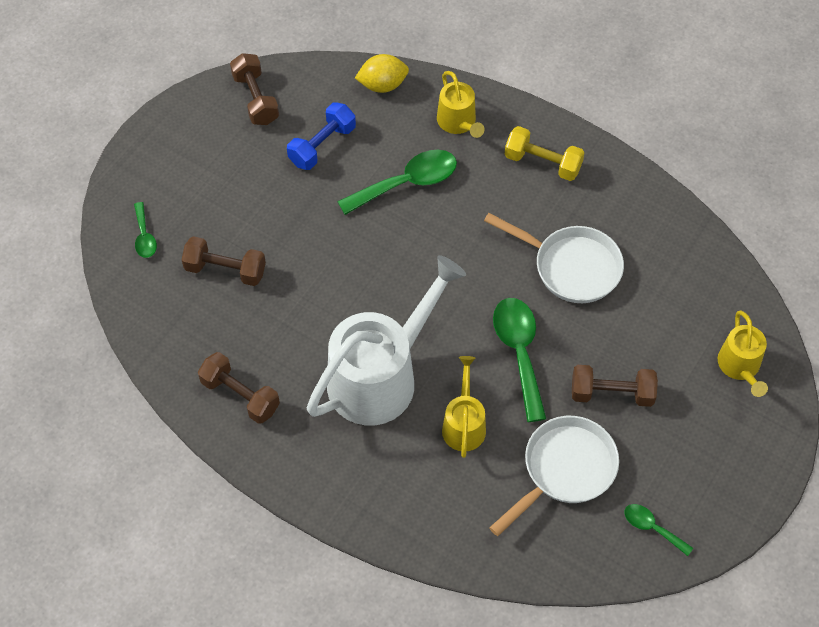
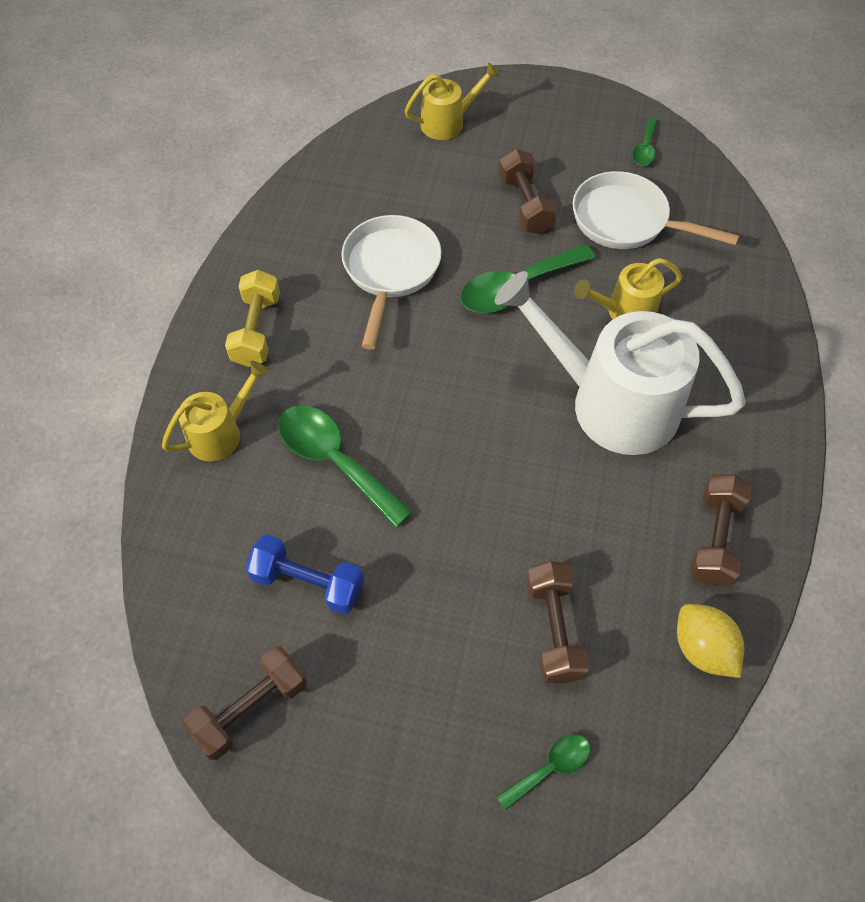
camera: 110 degrees left, 0 degrees up
(382, 85) = (180, 542): yellow lemon -> yellow lemon (702, 648)

